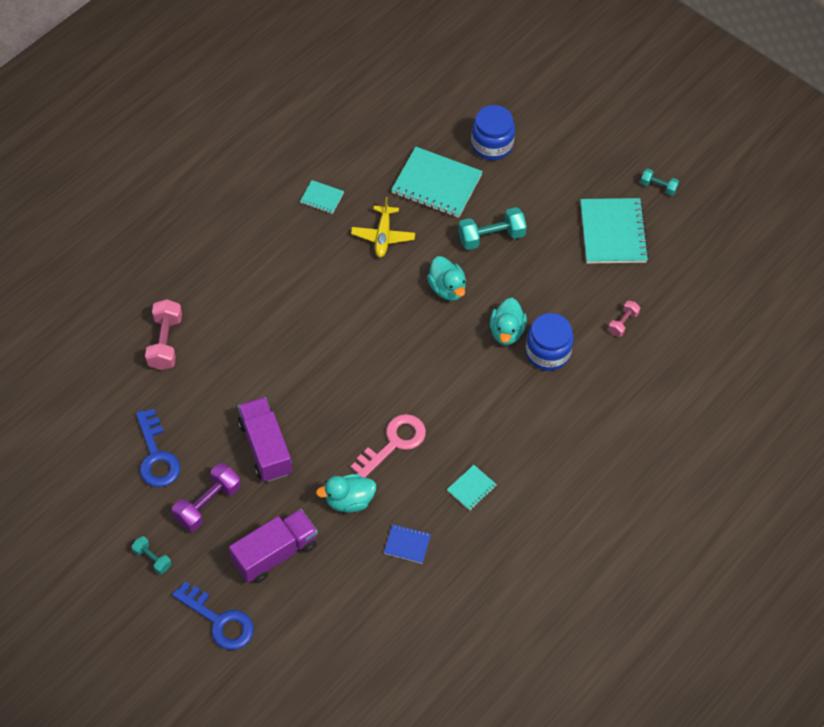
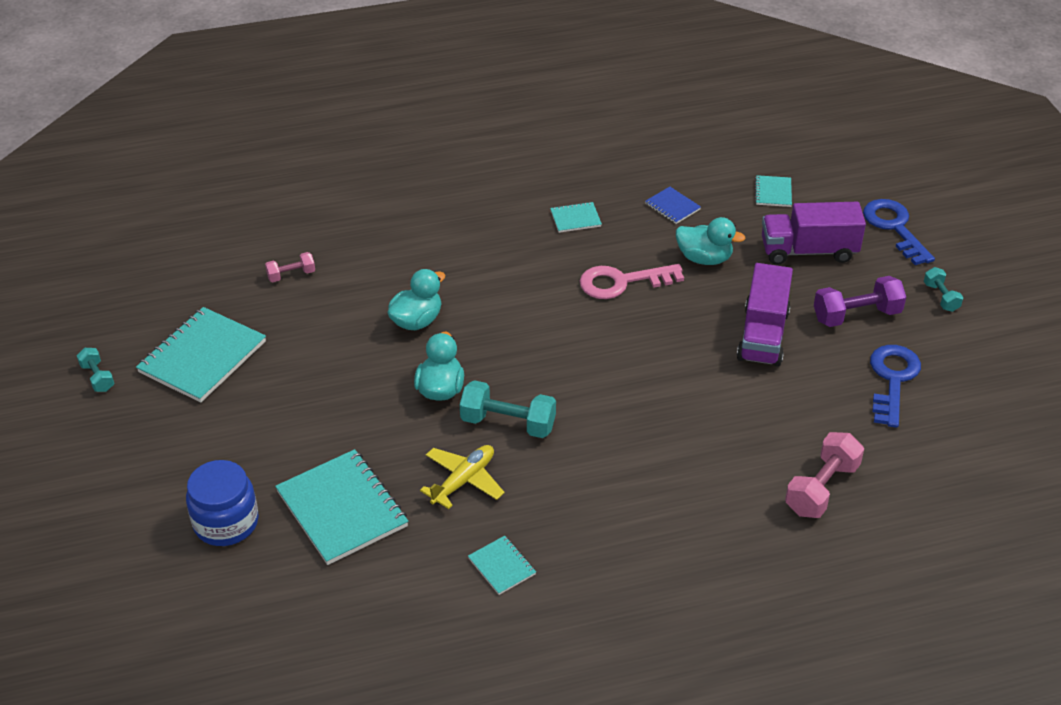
camera: 145 degrees left, 15 degrees down
(337, 608) = (773, 192): none -> turquoise notebook
(491, 237) = (338, 417): turquoise dumbbell -> turquoise dumbbell (508, 423)
(547, 352) = (394, 285): blue jar -> none

